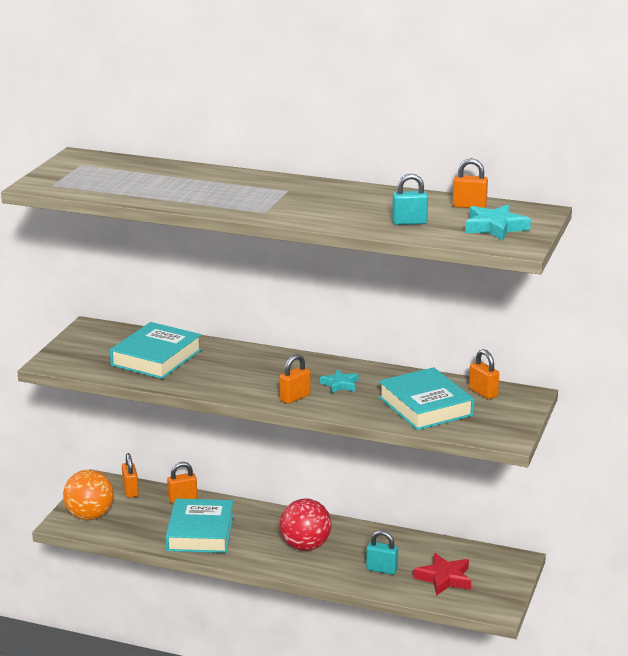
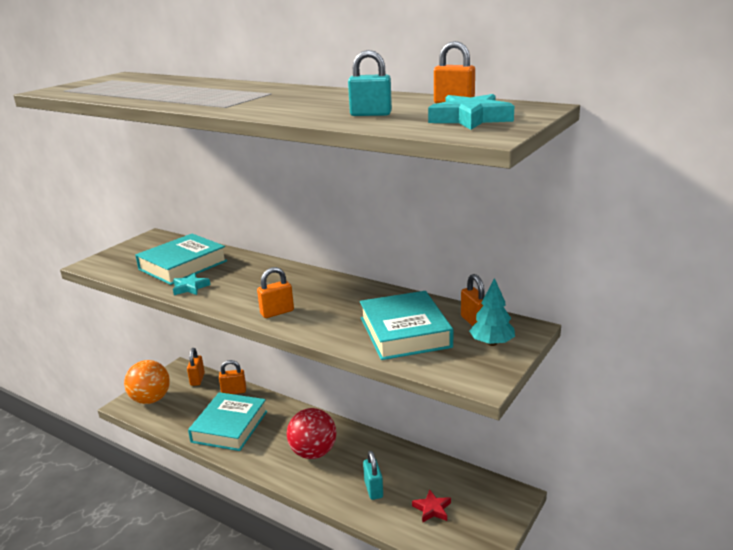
camera: 15 degrees right, 0 degrees up
(340, 384) = (330, 302): turquoise star -> turquoise star (190, 287)
(381, 569) = (373, 489): turquoise padlock -> turquoise padlock turned 45 degrees clockwise
(444, 578) = (432, 509): red star -> red star, size x0.65
(505, 409) = (492, 343): none -> turquoise tree

